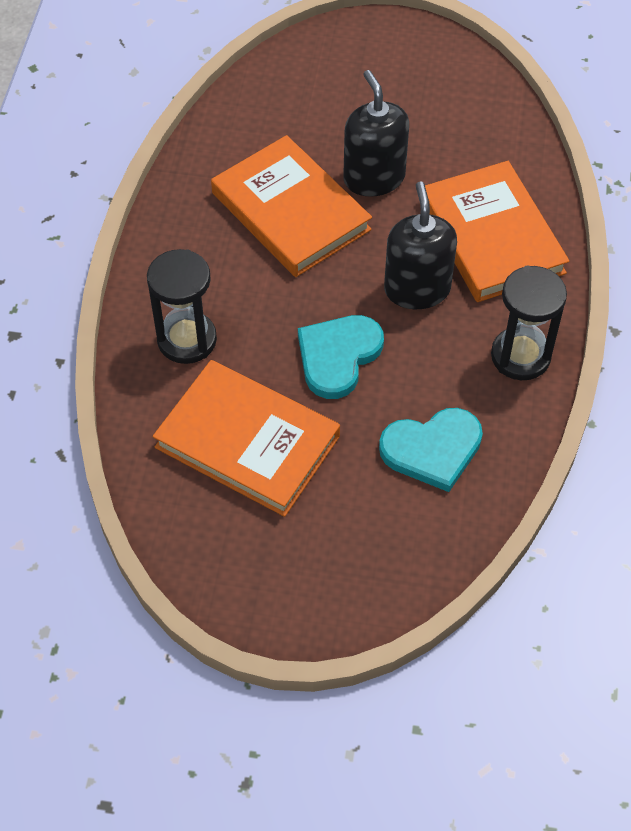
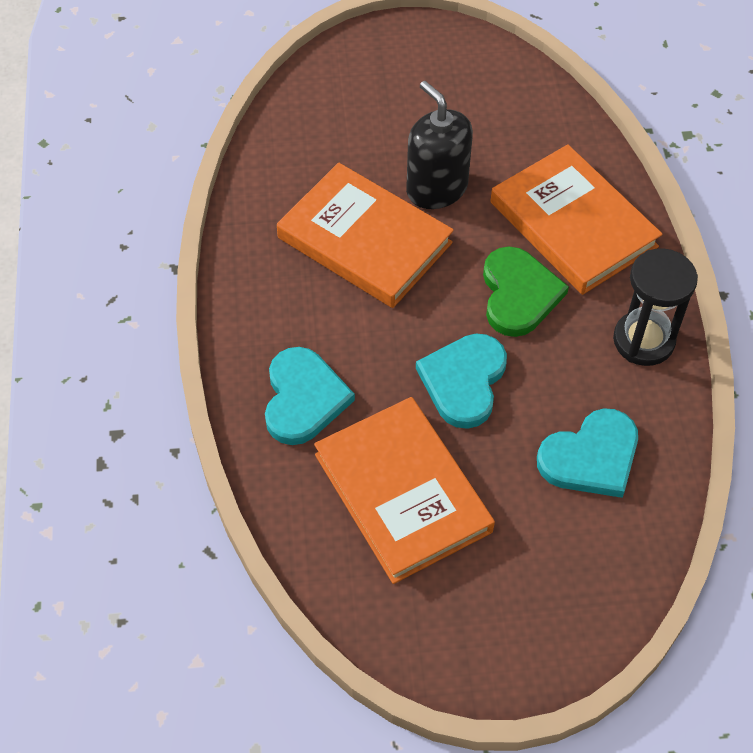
camera: 15 degrees left, 0 degrees up
(187, 340) = (303, 398): black hourglass -> turquoise heart
(247, 442) = (402, 493): orange book -> orange book turned 45 degrees clockwise
(417, 289) = (518, 294): black soap dispenser -> green heart

